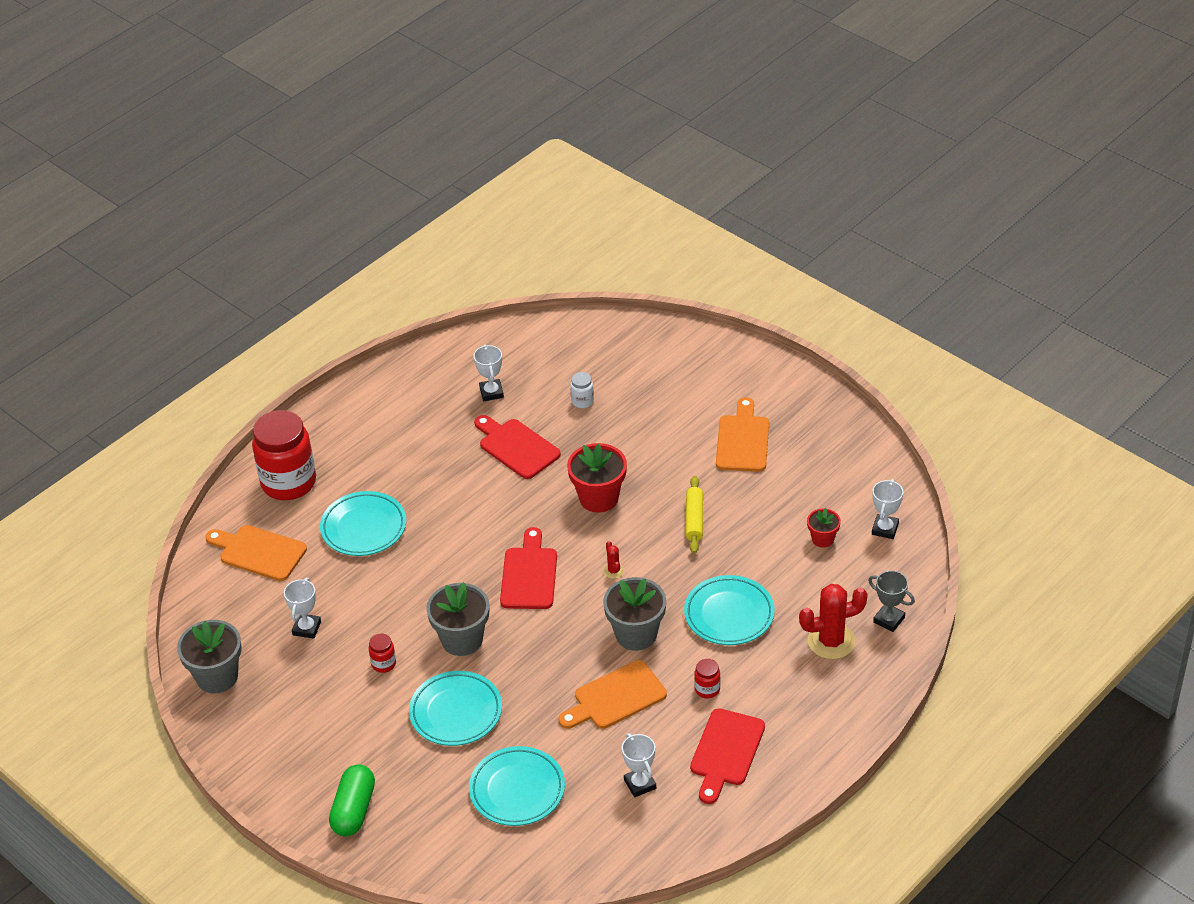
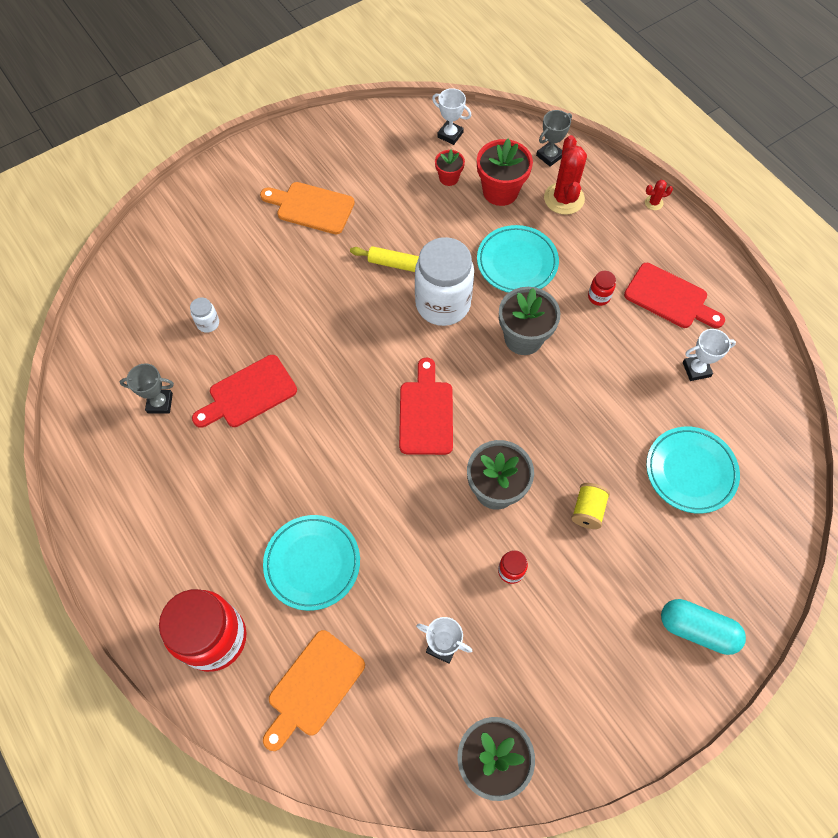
camera: 80 degrees left, 20 degrees up
(354, 810) = (697, 629): green capsule -> turquoise capsule
(456, 712) = (587, 510): turquoise plate -> yellow spool
(491, 392) = (160, 403): white trophy -> grey trophy
(529, 575) = (426, 413): red cutting board -> red cutting board turned 75 degrees clockwise
(598, 498) = (344, 335): red flower pot -> red flower pot (500, 191)
(613, 571) = (441, 340): red cactus -> red cactus (653, 203)
(615, 697) = (594, 369): orange cutting board -> none
(657, 564) = (443, 304): none -> white jar

